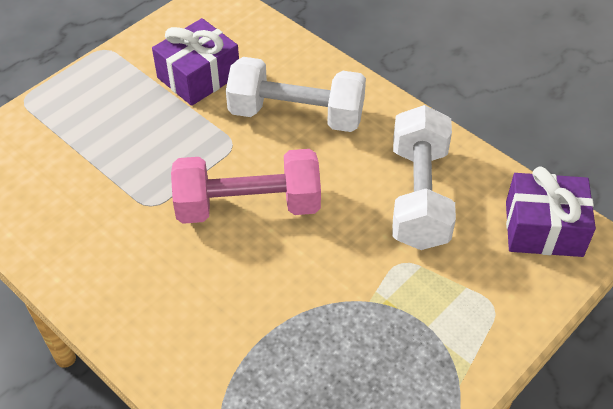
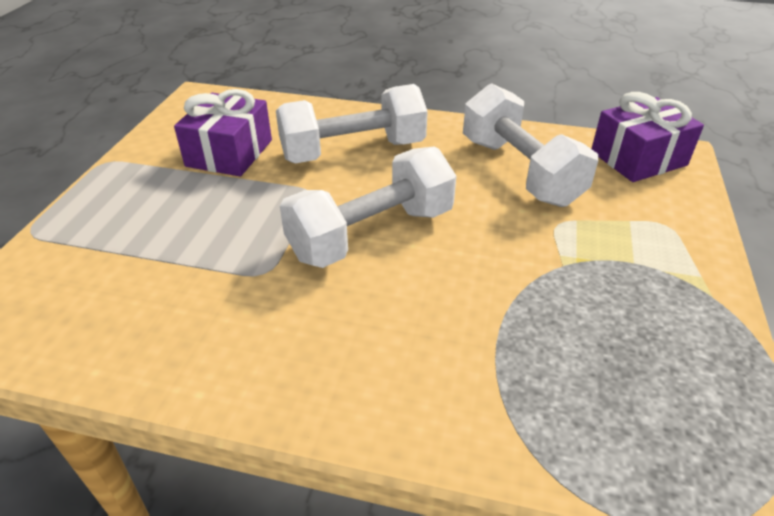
camera: 30 degrees left, 10 degrees down
(248, 206) = (371, 234): pink dumbbell -> white dumbbell

